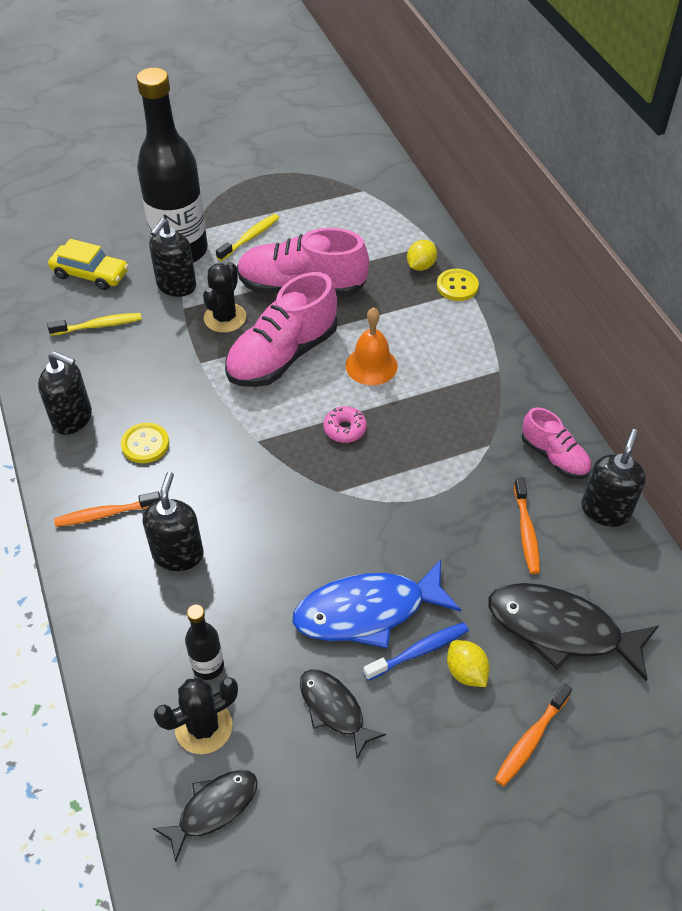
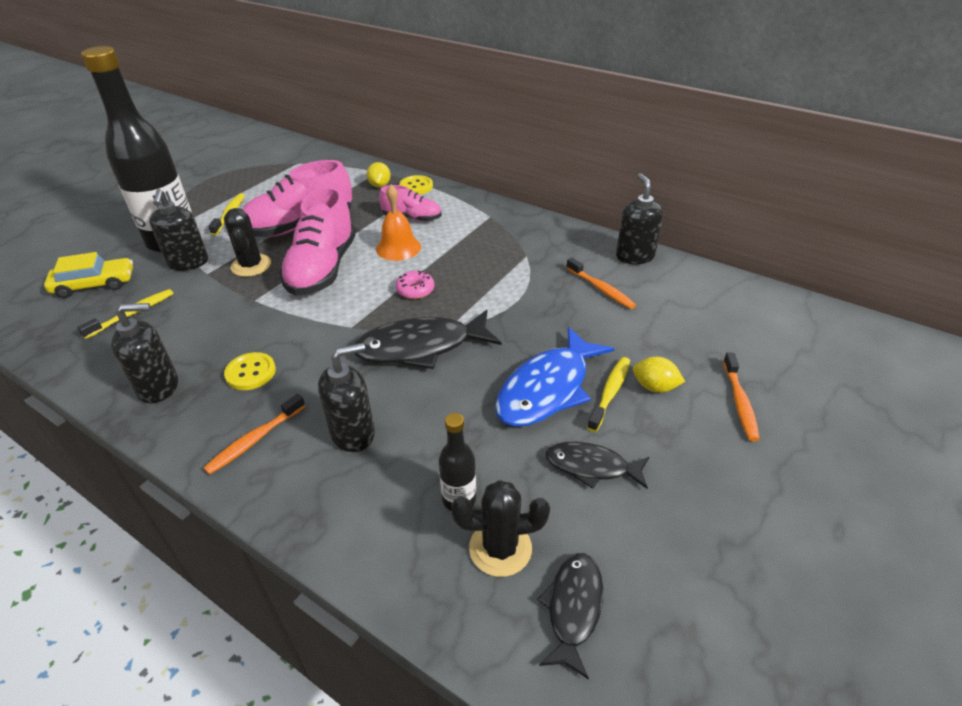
camera: 35 degrees left, 10 degrees down
(178, 554) = (353, 433): black soap dispenser -> black soap dispenser turned 90 degrees clockwise
(203, 727) = (500, 548): black cactus -> black cactus turned 60 degrees clockwise
(419, 651) = (610, 392): blue toothbrush -> yellow toothbrush
(554, 457) = (573, 244): pink shoe -> pink shoe (412, 218)
(561, 630) = (683, 330): black fish -> black fish (421, 347)

